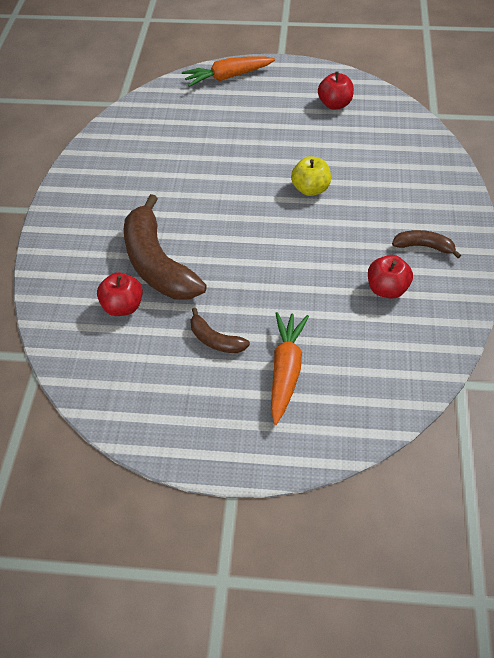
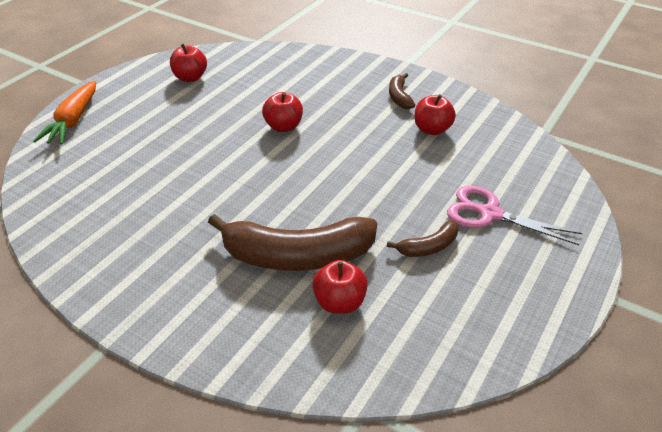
camera: 65 degrees left, 10 degrees down
(286, 370) = (489, 214): orange carrot -> pink scissors
(310, 189) = (283, 127): yellow apple -> red apple
(424, 246) = (399, 97): brown banana -> brown banana turned 45 degrees counterclockwise

